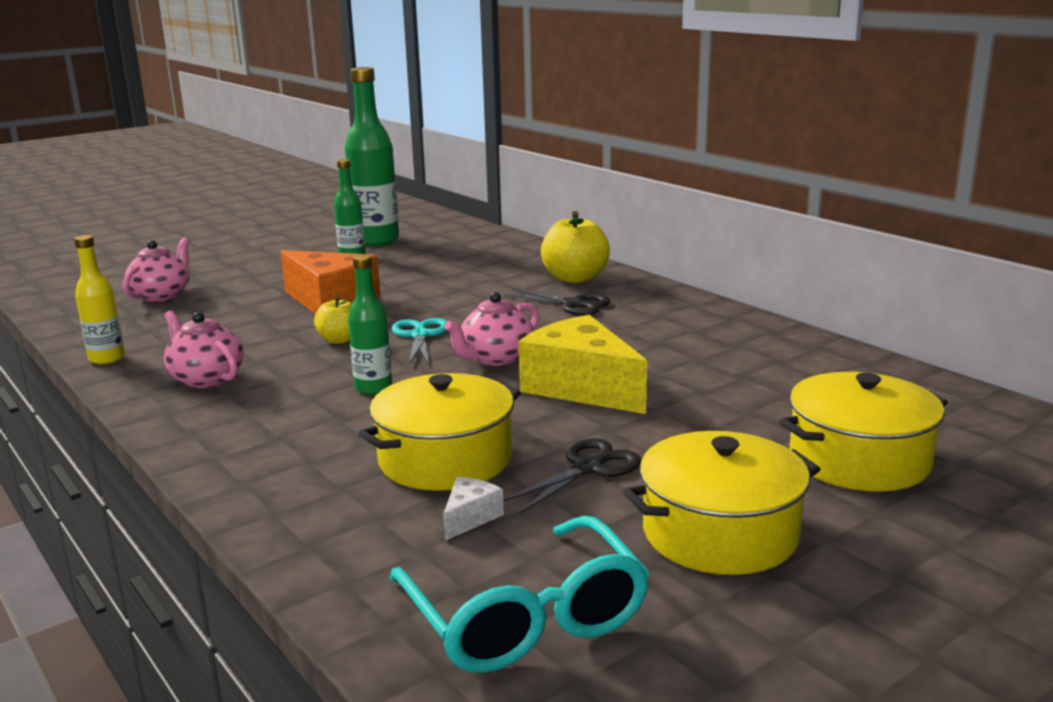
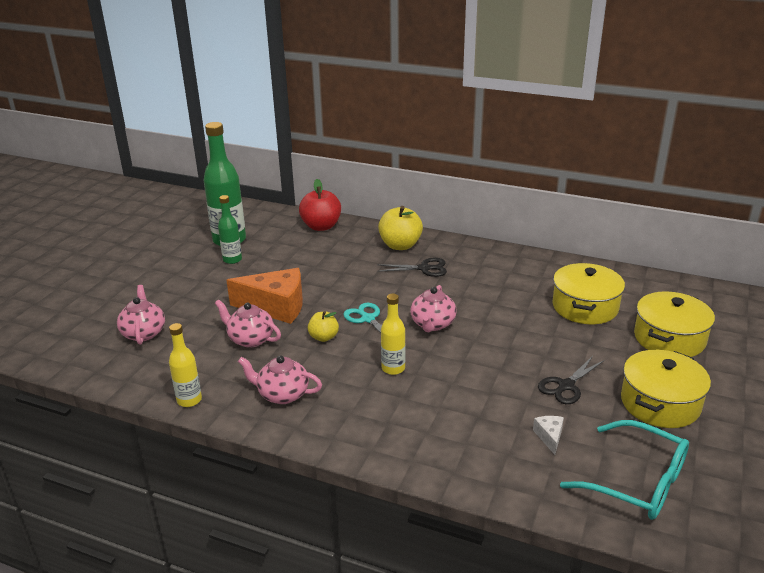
camera: 30 degrees left, 10 degrees up
(256, 323) = (250, 339): none -> pink teapot
(373, 388) = (393, 368): green bottle -> yellow bottle
(445, 459) = (493, 405): yellow pot -> yellow pot (585, 307)
(501, 246) = (321, 226): none -> red apple
(581, 387) = (501, 332): yellow cheese -> none
(588, 468) = (566, 386): black scissors -> black scissors turned 150 degrees counterclockwise

